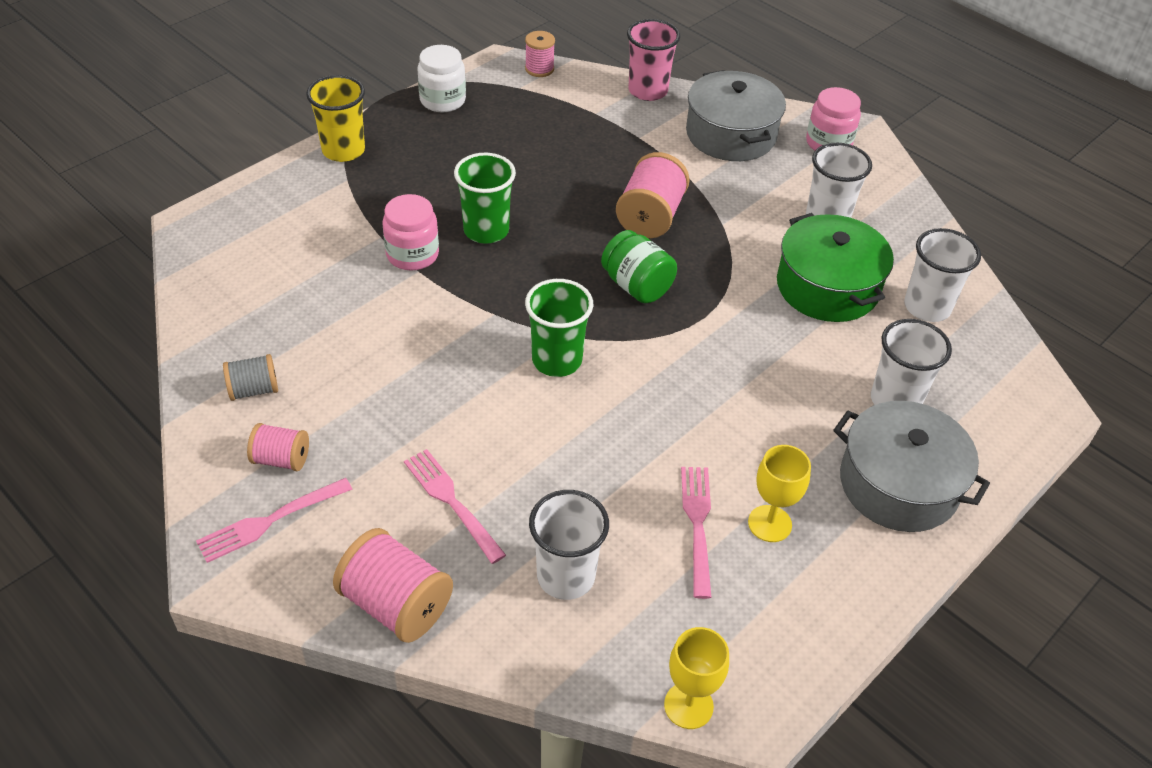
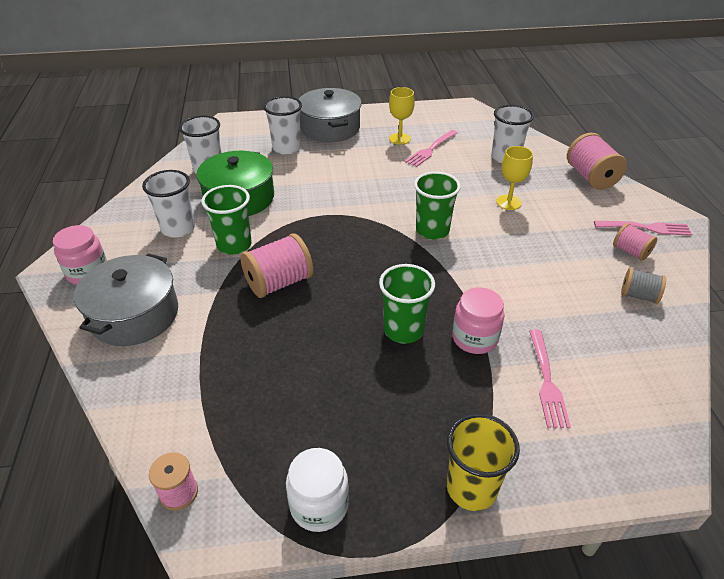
camera: 140 degrees left, 5 degrees down
(451, 502) = (541, 198): pink fork -> pink fork (547, 381)
(636, 286) = (342, 246): green jar -> none
(648, 91) = (126, 396): pink cup -> none
(688, 705) = (488, 115): yellow goblet -> yellow goblet (508, 202)
(746, 230) = (234, 245): none -> green cup

